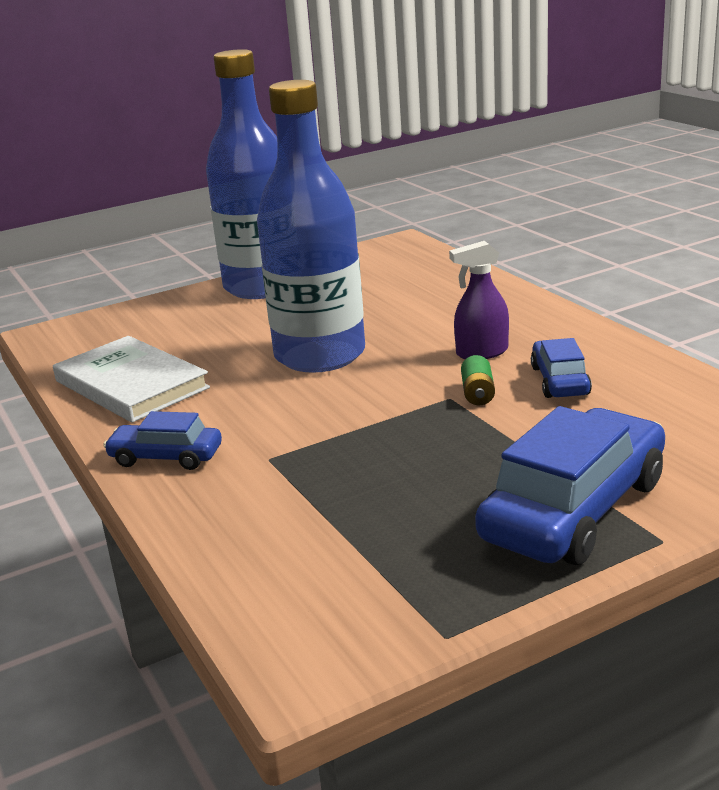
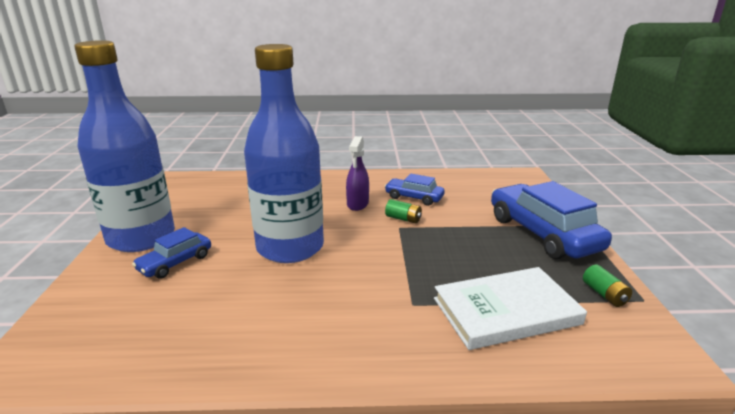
camera: 65 degrees left, 0 degrees up
(131, 384) = (217, 339): white book -> white book (506, 311)
(166, 457) = (367, 349): blue car -> blue car (175, 262)
(425, 595) = (604, 294): none -> green battery

